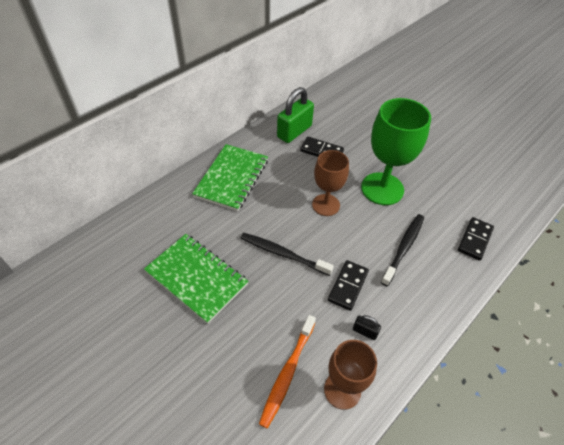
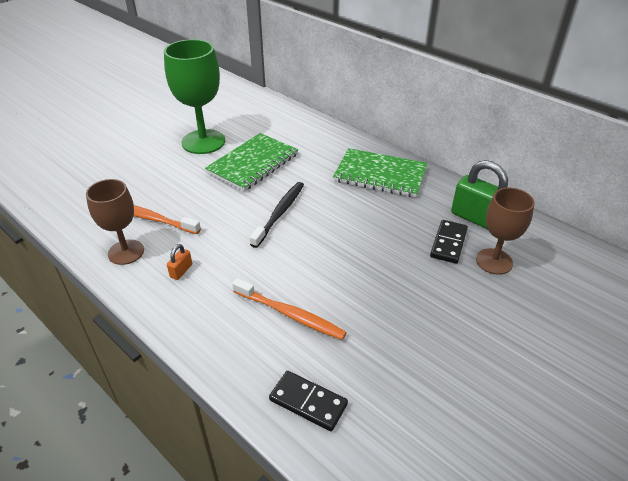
camera: 90 degrees right, 10 degrees down
(326, 205) = (353, 245): brown goblet -> brown goblet (494, 261)
(348, 286) = (237, 260): black domino -> none
(365, 331) = (181, 271): black padlock -> orange padlock
(382, 189) = (392, 301): green goblet -> green goblet (203, 142)
(404, 248) = (290, 314): black toothbrush -> orange toothbrush

